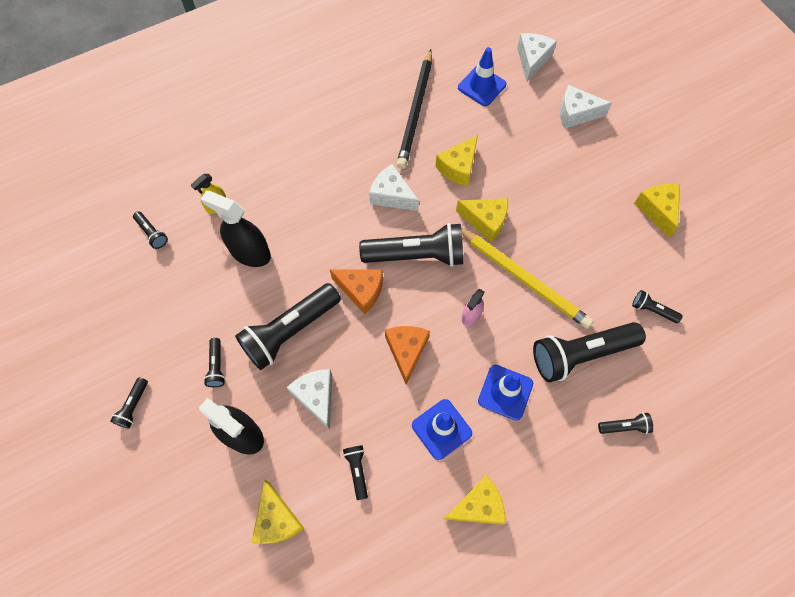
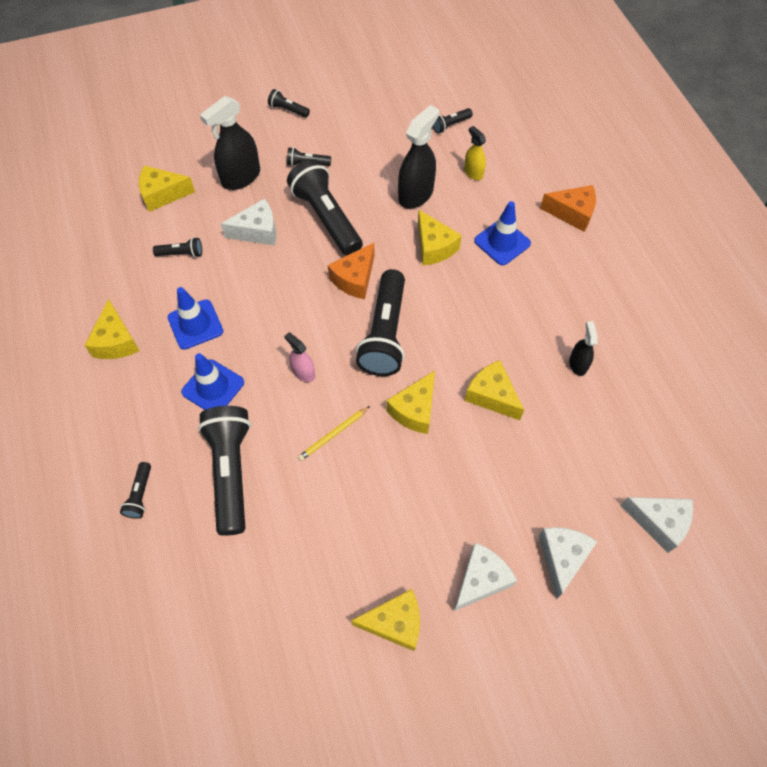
camera: 100 degrees right, 5 degrees down
(313, 228) = (434, 247): none -> yellow cheese
(392, 195) = (463, 322): white cheese -> white cheese (481, 580)
(406, 351) = (281, 308): orange cheese -> orange cheese (572, 213)
(416, 111) = (578, 364): black pencil -> black spray bottle
(482, 86) = (614, 447): blue traffic cone -> blue traffic cone (502, 242)
(524, 279) = (333, 434): yellow pencil -> yellow pencil, size x0.47
(652, 310) = (260, 569): black flashlight -> none

